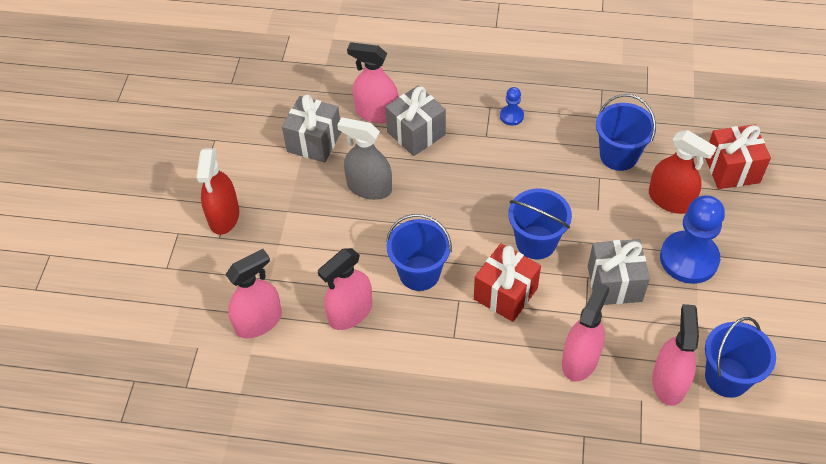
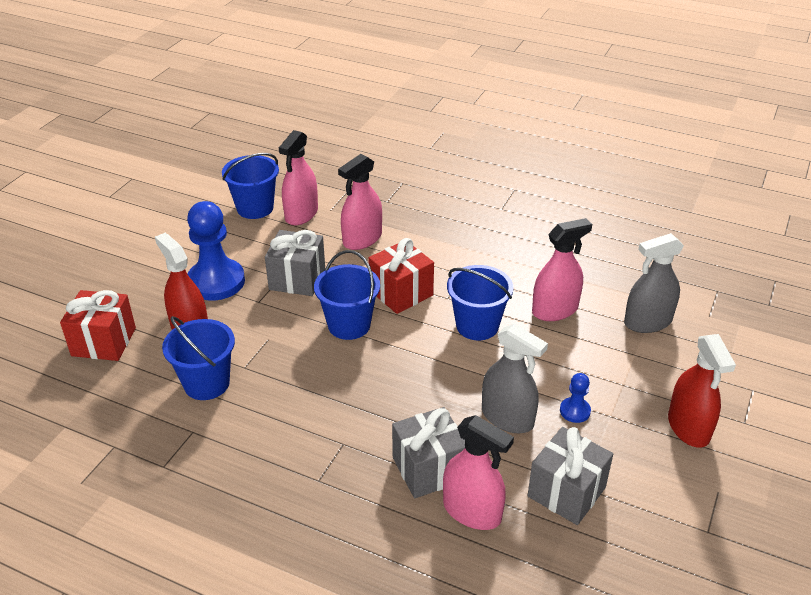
camera: 165 degrees left, 15 degrees down
(224, 216) = (688, 427): red spray bottle -> red spray bottle turned 150 degrees clockwise
(258, 321) = (647, 322): pink spray bottle -> grey spray bottle
(511, 116) = (298, 460): blue pawn -> blue pawn (575, 411)

